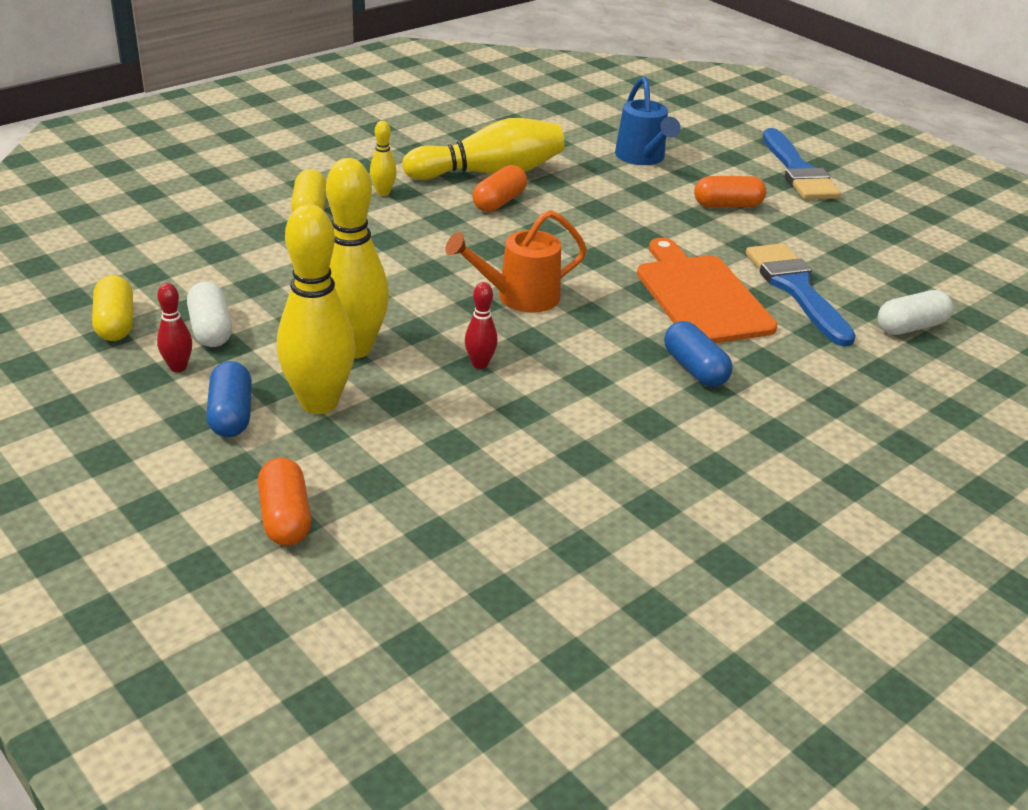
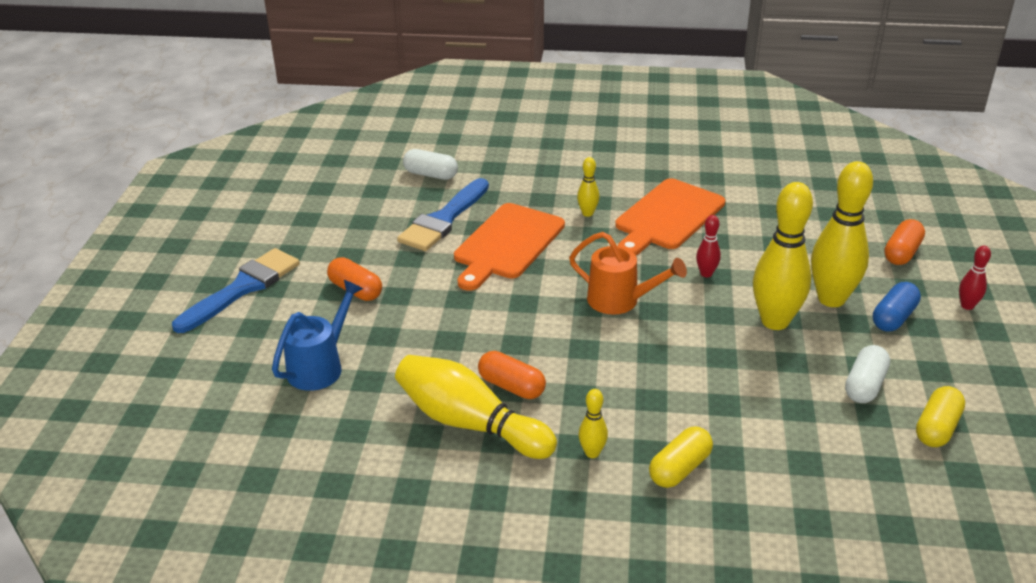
camera: 130 degrees left, 0 degrees up
(178, 367) = (908, 367): red bowling pin -> red bowling pin (967, 306)
(499, 202) = (511, 386): orange capsule -> orange capsule turned 45 degrees clockwise
(613, 412) = (667, 217): none -> orange cutting board
(694, 369) = (587, 213): blue capsule -> yellow bowling pin

